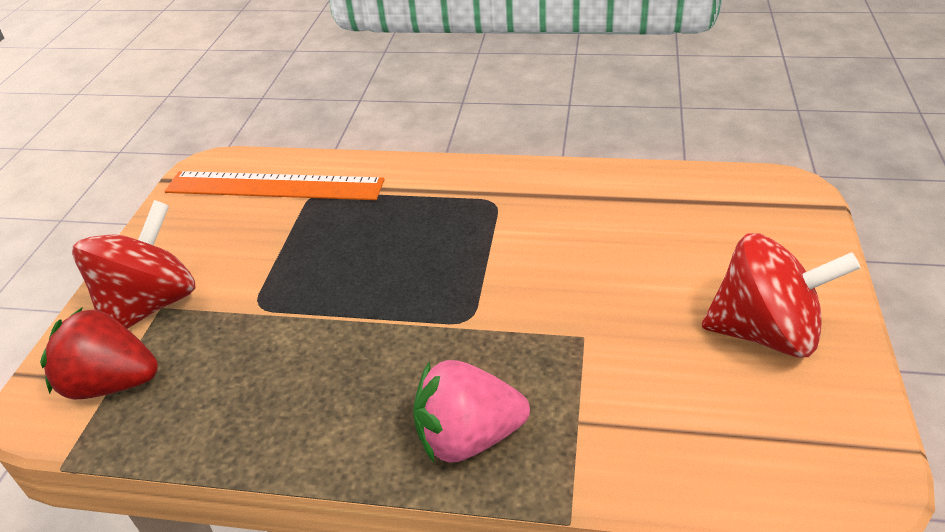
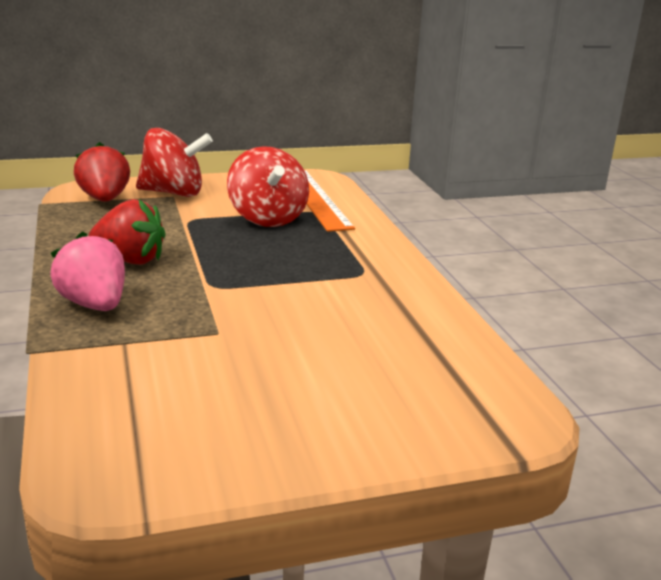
camera: 60 degrees right, 15 degrees down
(352, 384) = (130, 260): none -> red strawberry
(765, 333) = (269, 418): red spinning top -> red spinning top (267, 218)

